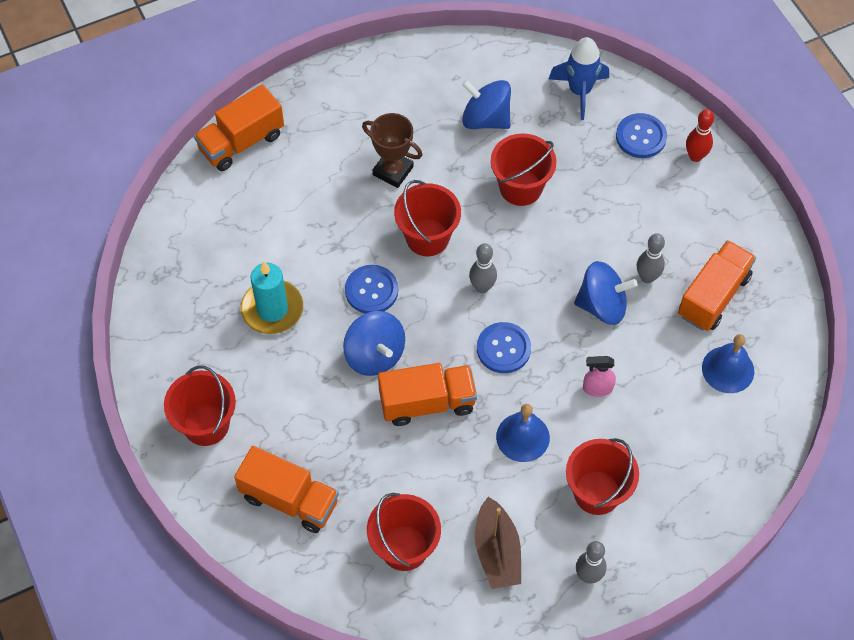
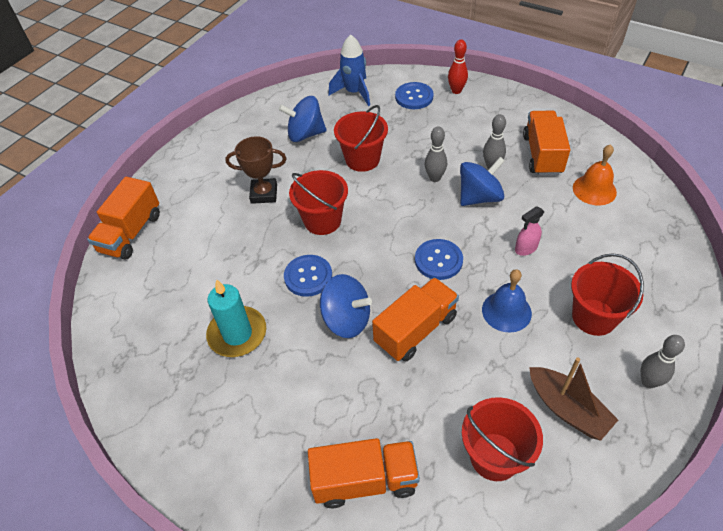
camera: 30 degrees left, 10 degrees down
(206, 424) = (242, 462): red bucket -> none
(482, 287) = (388, 230): grey bowling pin -> grey bowling pin (435, 178)
(728, 369) = (594, 190): blue bell -> orange bell

